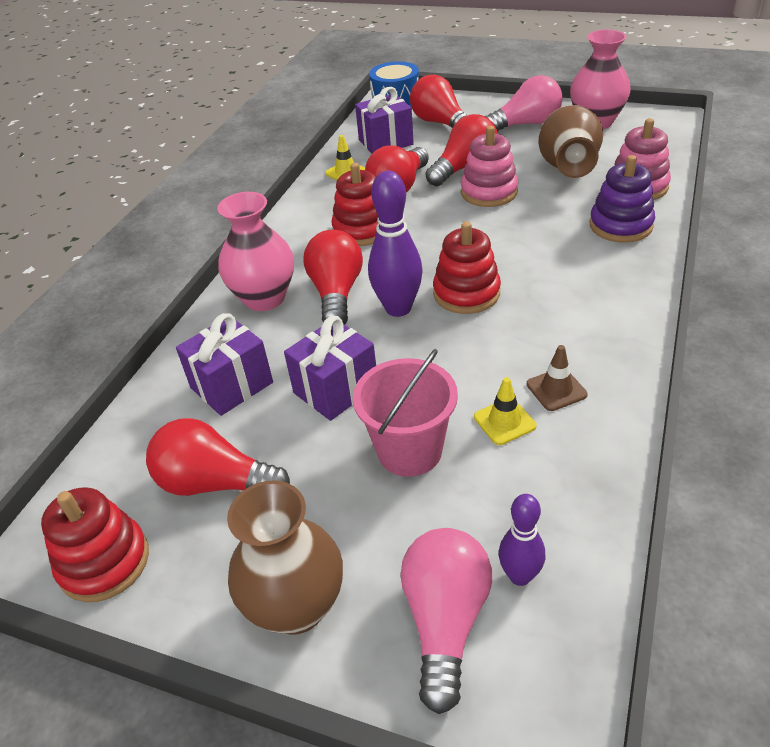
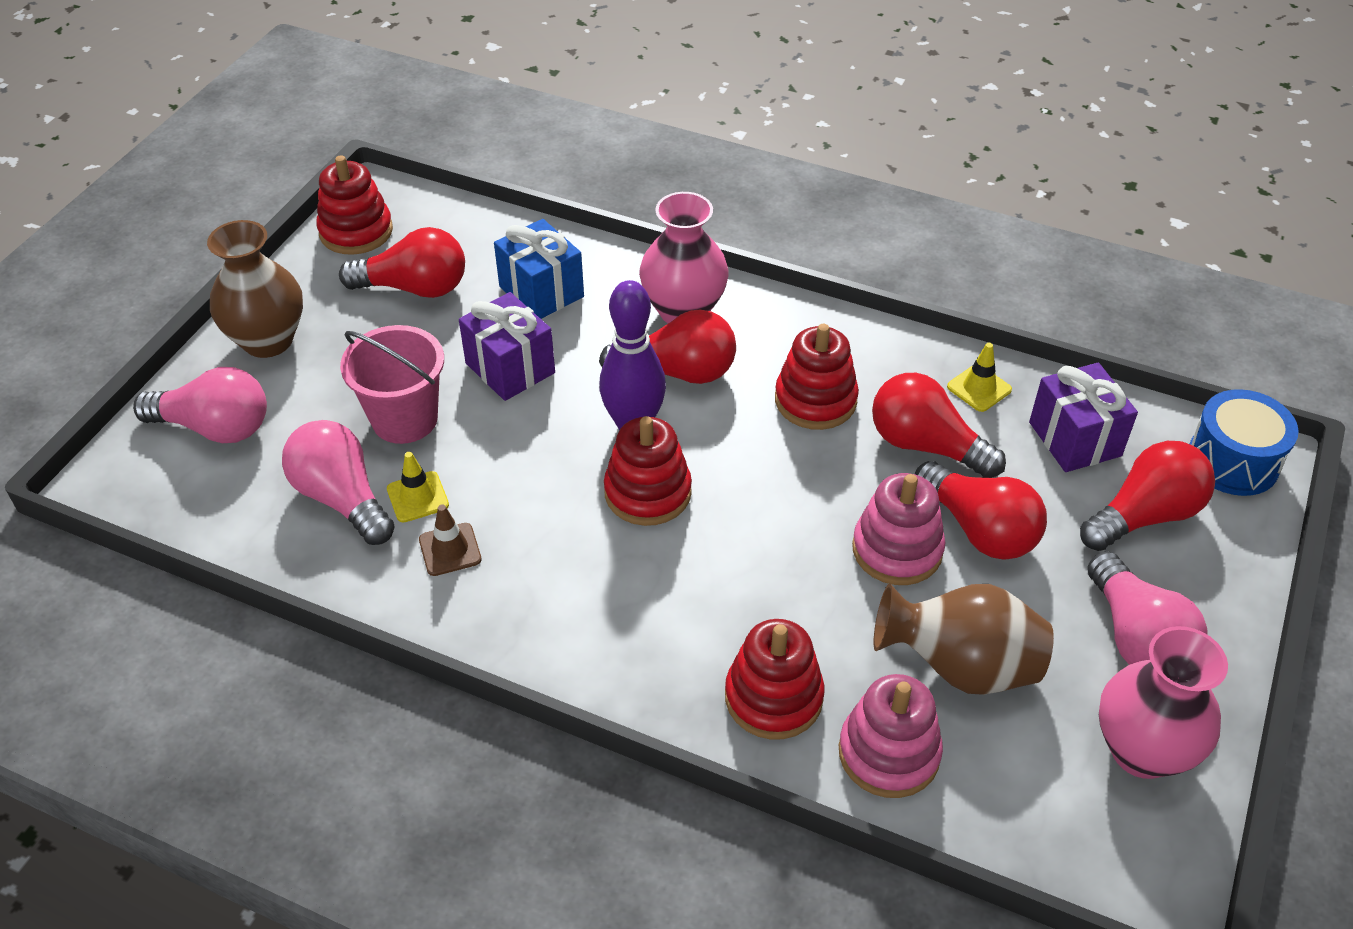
camera: 90 degrees right, 5 degrees up
(215, 483) = (415, 288): red light bulb -> red light bulb turned 75 degrees clockwise
(231, 385) = (541, 292): purple gift -> blue gift
(520, 476) = (342, 498): none -> pink light bulb
(520, 576) = (234, 480): purple bowling pin -> none
(620, 225) = (773, 697): purple stacking toy -> red stacking toy

